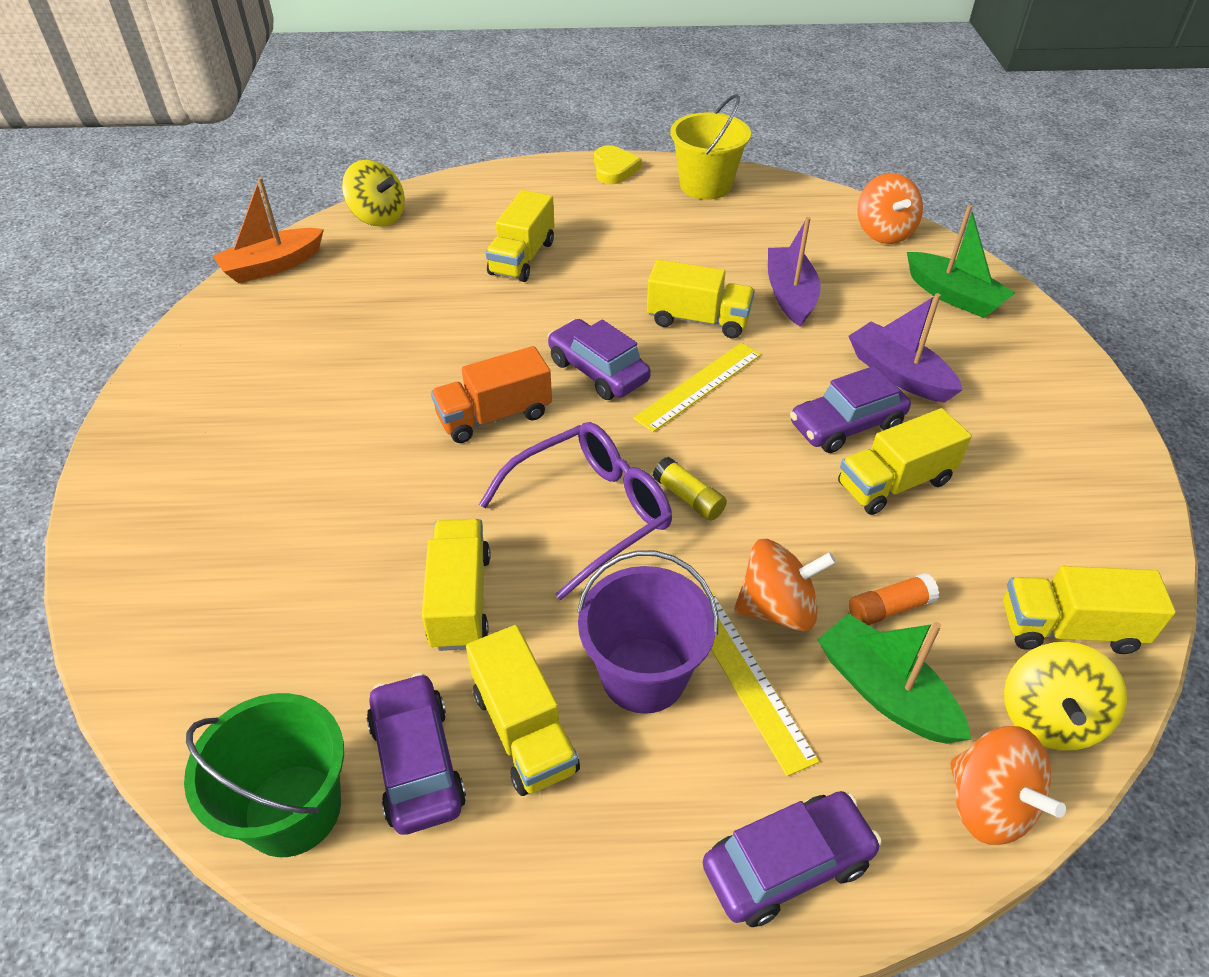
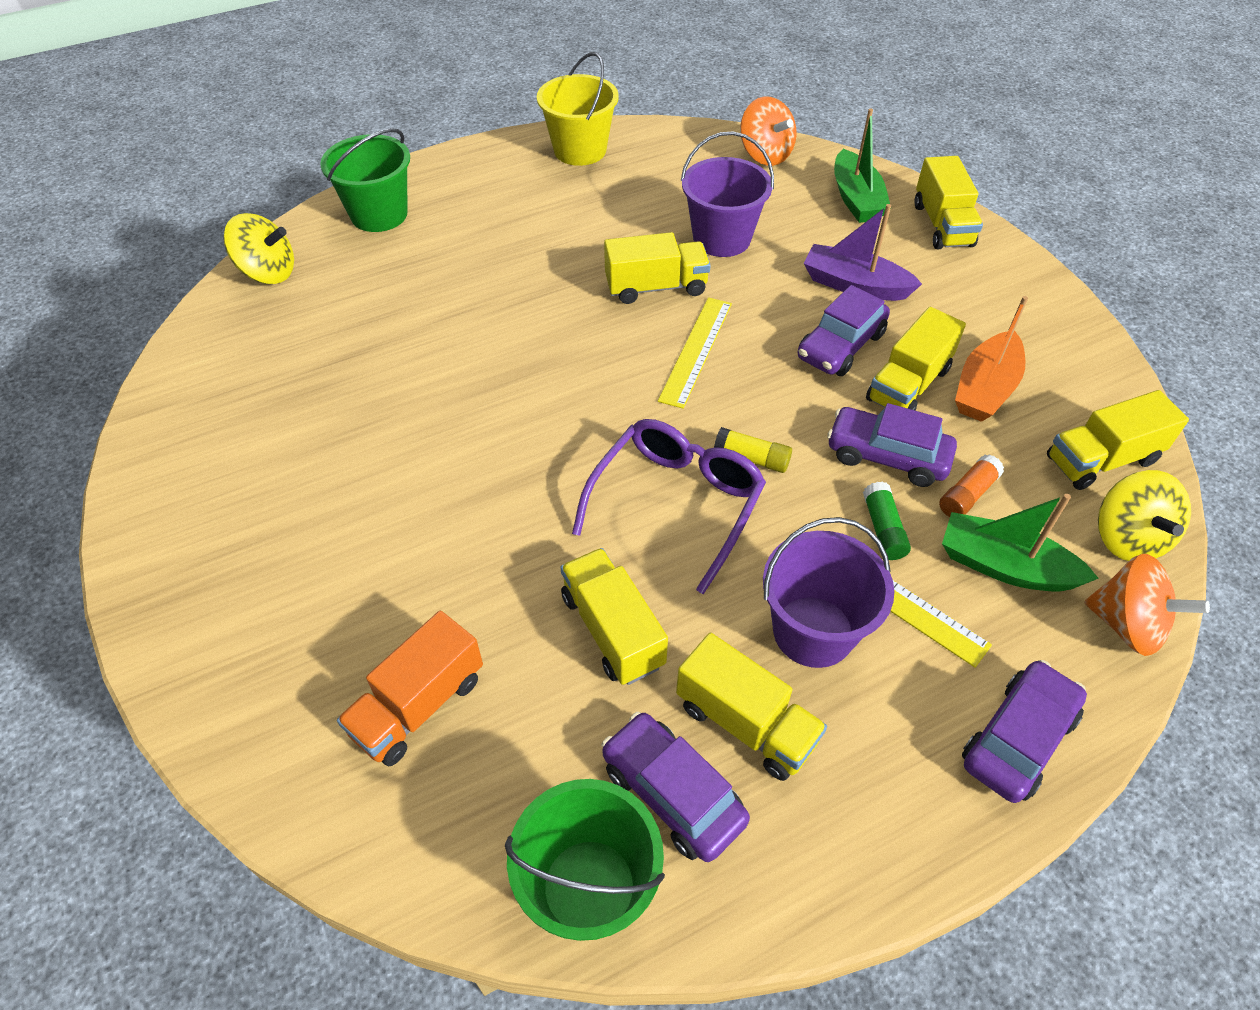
camera: 25 degrees left, 5 degrees up
(272, 266) = (186, 360): orange boat -> orange boat (985, 389)
(494, 416) = (528, 443): orange truck -> orange truck (418, 705)
(496, 195) = (379, 214): none -> green bucket
(522, 258) = (450, 274): yellow truck -> yellow truck (942, 225)
(598, 371) = (596, 366): purple car -> purple car (887, 456)
(614, 169) = (481, 155): yellow heart -> none
(777, 608) = (883, 529): orange spinning top -> green glue stick
(790, 295) = (721, 238): purple boat -> purple bucket
(953, 296) = (856, 199): green boat -> green boat turned 60 degrees clockwise

